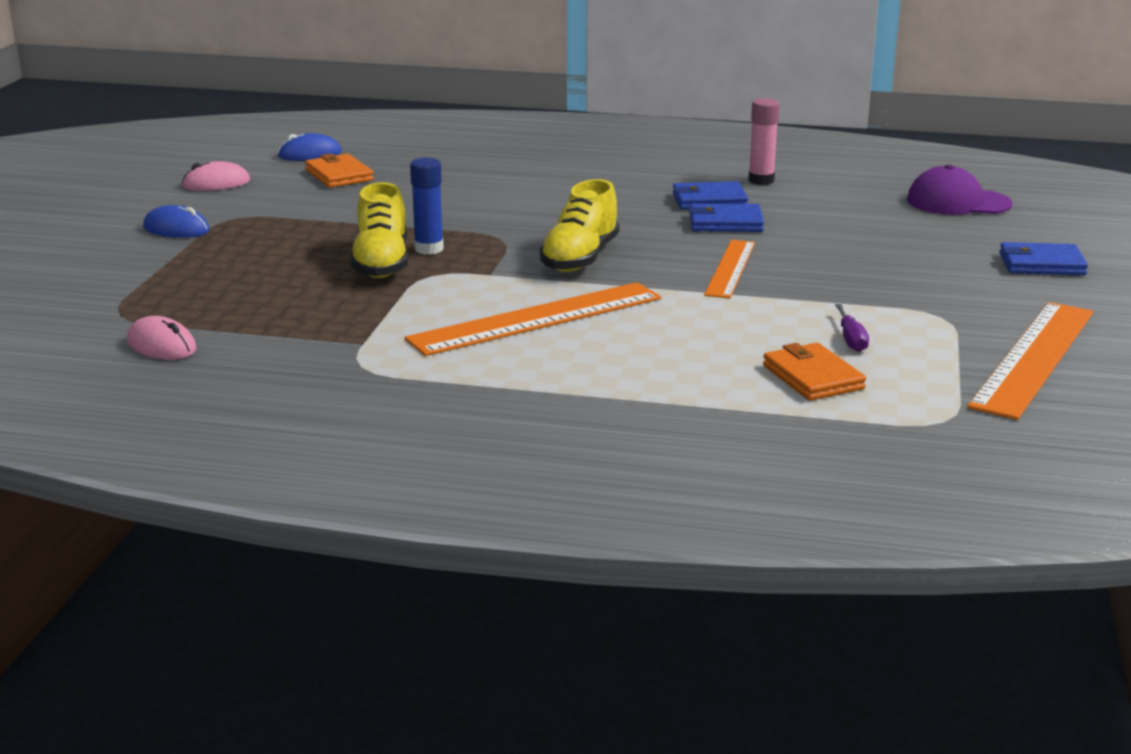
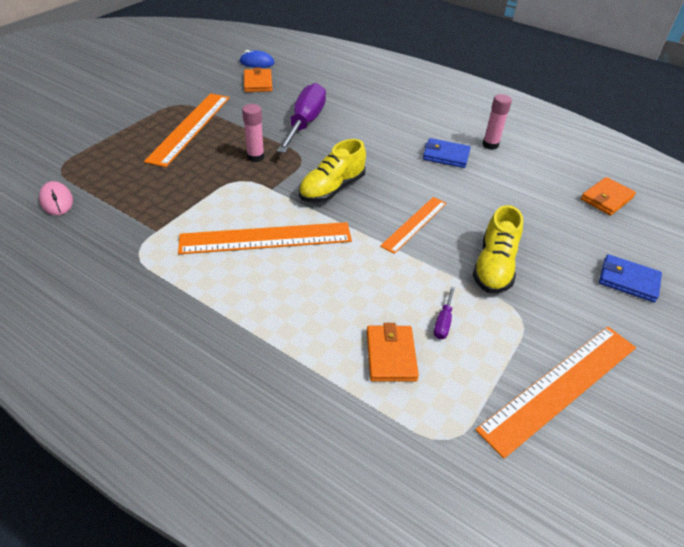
camera: 20 degrees right, 20 degrees up
(176, 229) = (144, 106): blue mouse -> none
(216, 183) = (193, 75): pink mouse -> none
(285, 238) = (190, 128): none -> orange ruler
(381, 263) = (221, 162): yellow shoe -> yellow shoe (494, 267)
(429, 249) = (255, 157): blue glue stick -> pink glue stick
(466, 204) = (305, 123): none -> purple screwdriver
(725, 223) = (441, 179): blue wallet -> none
(958, 202) = (606, 198): purple cap -> orange wallet

